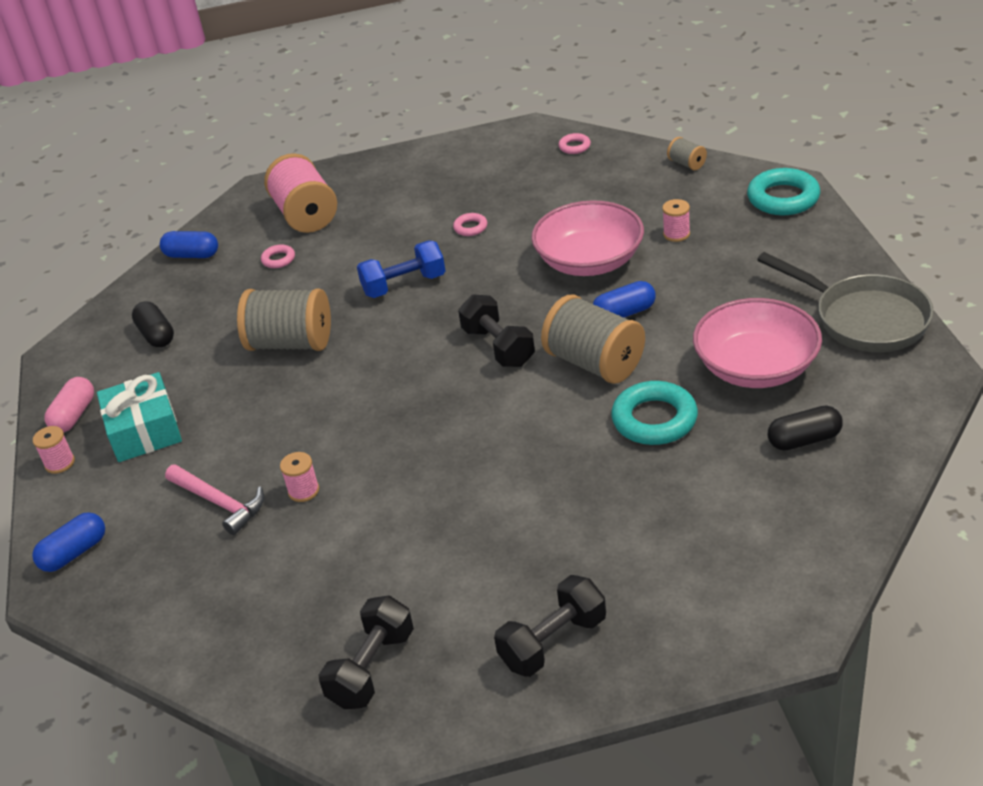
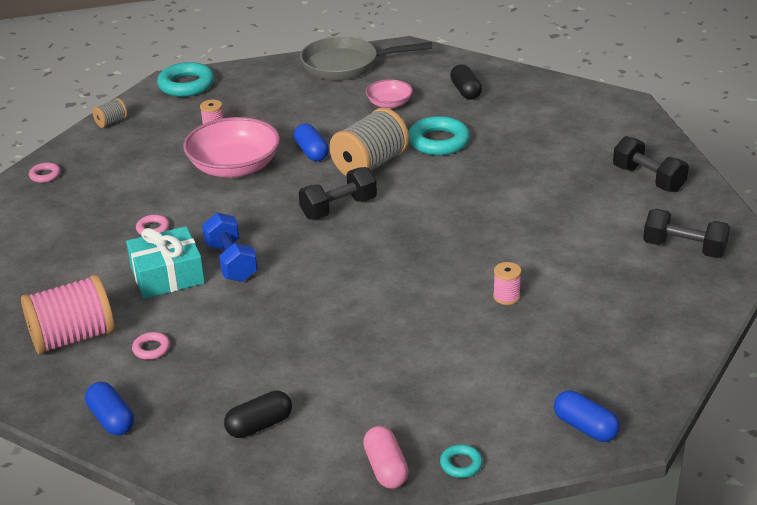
camera: 95 degrees left, 5 degrees down
(60, 463) = (461, 464): pink spool -> turquoise ring
(74, 415) = (386, 468): pink capsule -> pink capsule turned 60 degrees clockwise
(144, 430) = (417, 408): turquoise gift -> turquoise gift (167, 275)
(192, 255) = (111, 419): blue capsule -> blue capsule turned 45 degrees counterclockwise
(219, 502) = (520, 343): pink hammer -> none
(290, 343) = (301, 325): grey spool -> none
(756, 367) = (389, 104): pink bowl -> pink bowl, size x0.53
(864, 319) = (346, 65): grey pan -> grey pan turned 135 degrees counterclockwise

